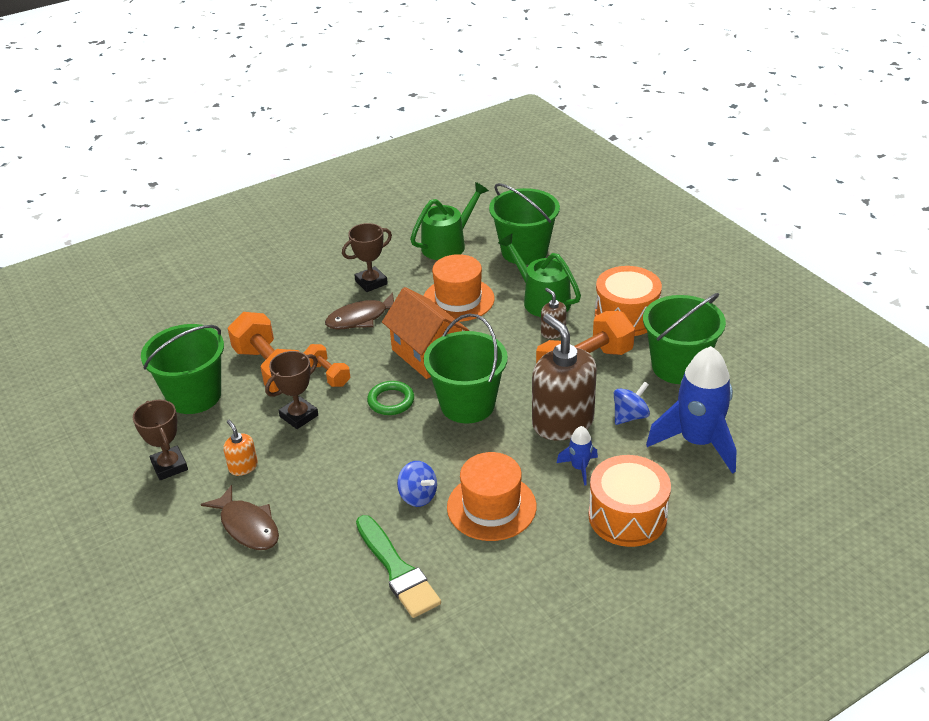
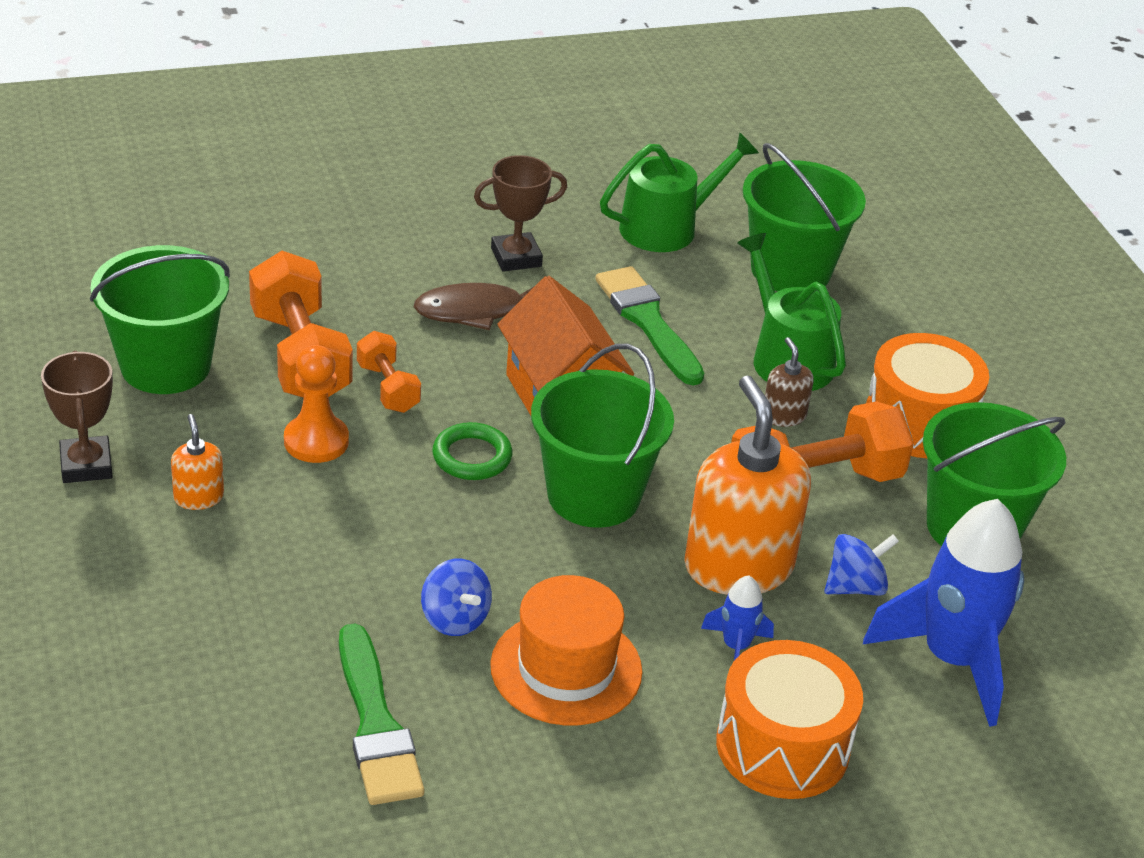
camera: 10 degrees right, 0 degrees up
(247, 526) = (170, 591): brown fish -> none
(299, 416) = (316, 441): brown trophy -> orange pawn
(458, 299) = (647, 322): orange hat -> green brush
(562, 422) = (738, 566): brown soap dispenser -> orange soap dispenser

